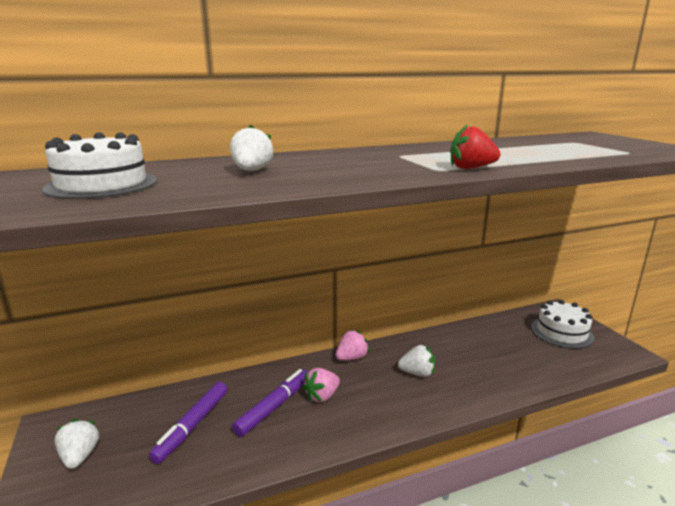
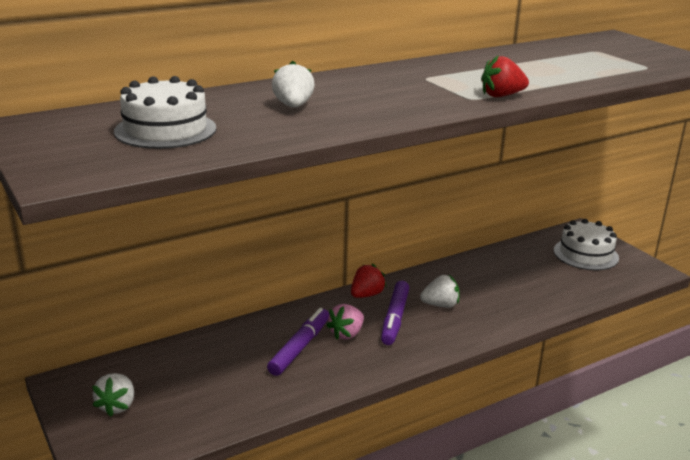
camera: 10 degrees left, 5 degrees up
(80, 456) = (117, 406): white strawberry -> white strawberry turned 150 degrees counterclockwise
(192, 426) = (221, 371): purple marker -> purple marker (394, 318)
(351, 358) = (366, 295): pink strawberry -> red strawberry

